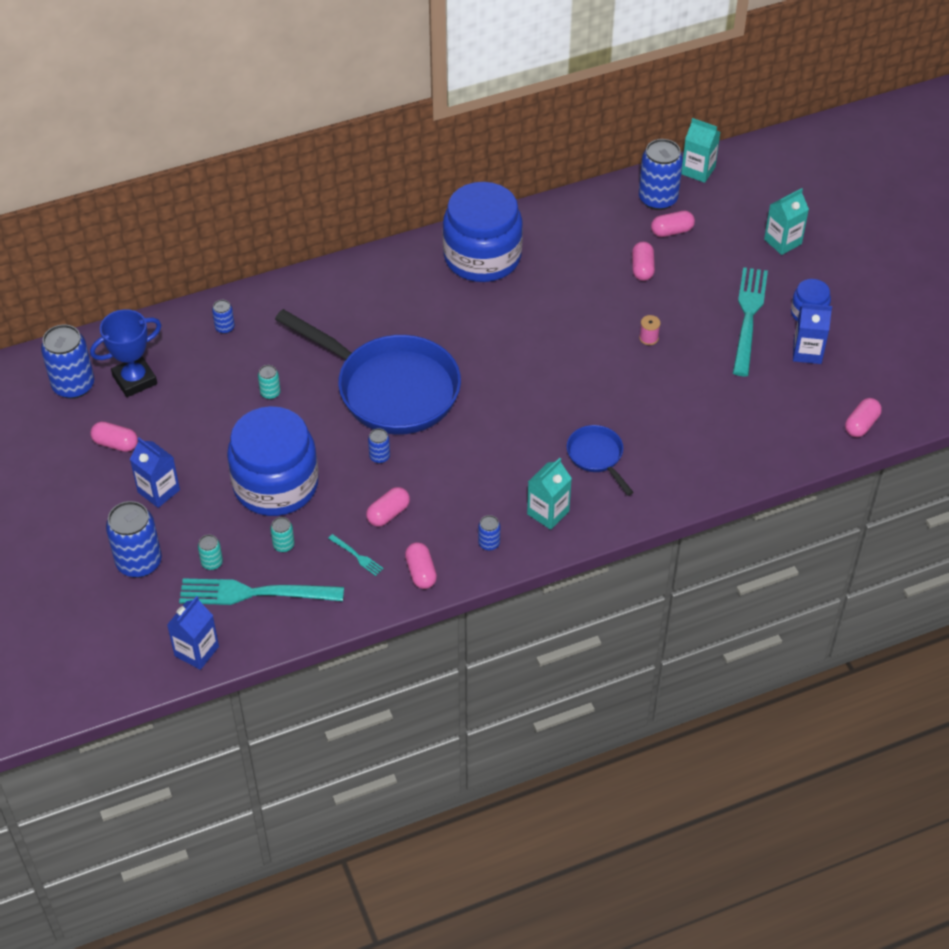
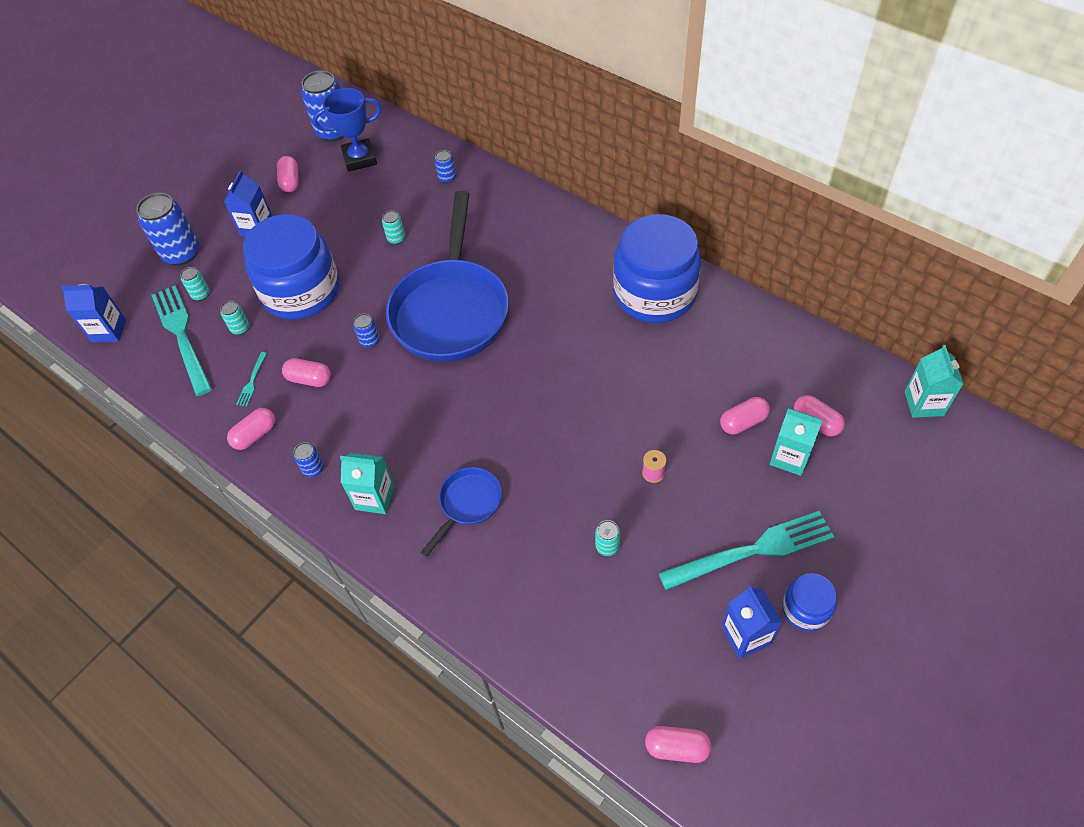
camera: 65 degrees right, 5 degrees up
(134, 380) = (360, 158): blue trophy -> blue trophy turned 45 degrees counterclockwise
(658, 199) = (850, 389): blue can -> none
(691, 392) = (607, 546): none -> turquoise can
(782, 241) = (892, 531): turquoise carton -> turquoise carton (790, 457)

